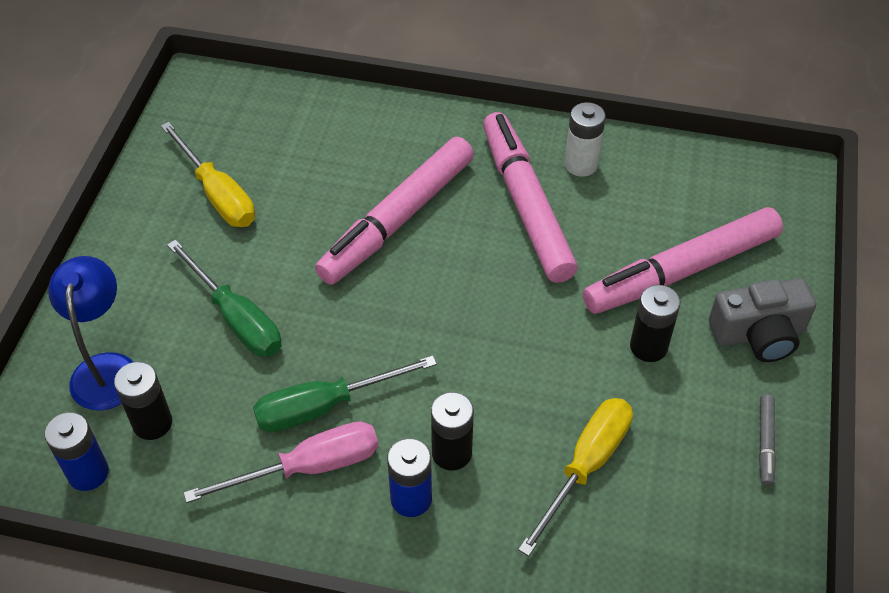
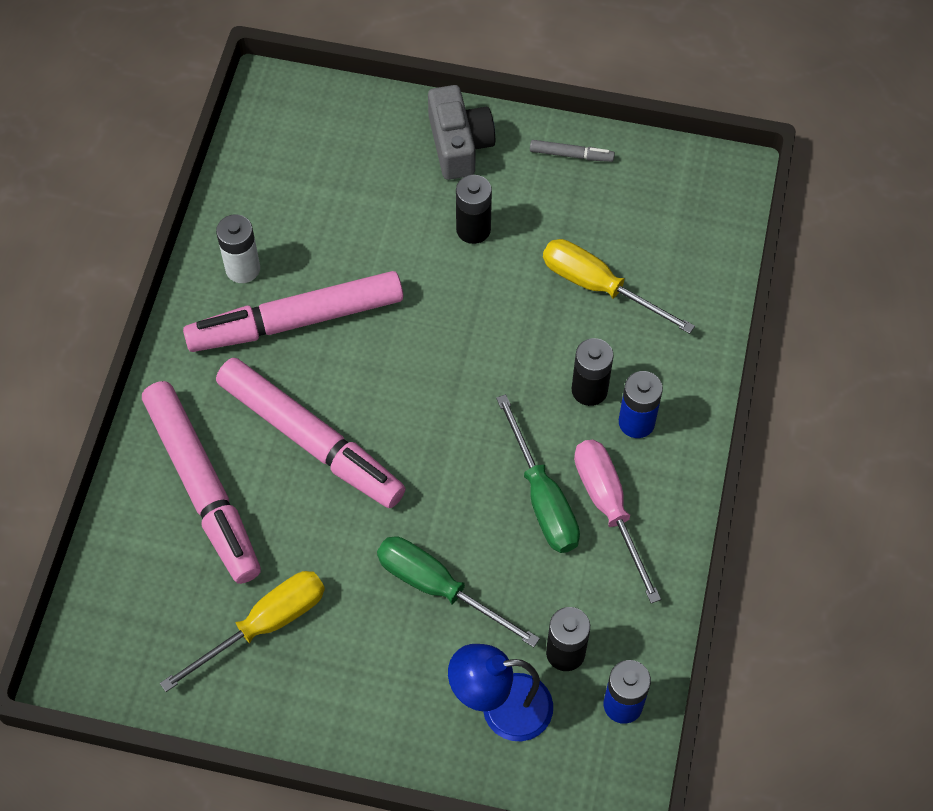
camera: 90 degrees left, 10 degrees up
(236, 318) = (438, 588): green screwdriver -> green screwdriver turned 105 degrees counterclockwise
(682, 271) = (386, 195): pink marker -> pink marker (203, 487)

